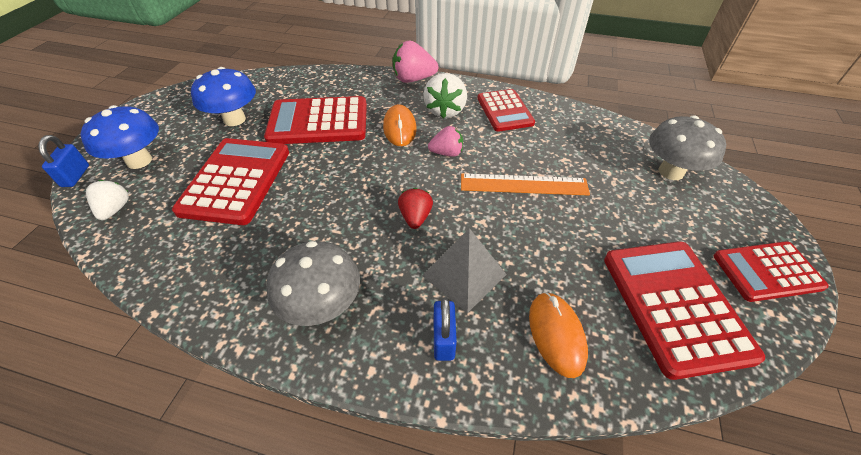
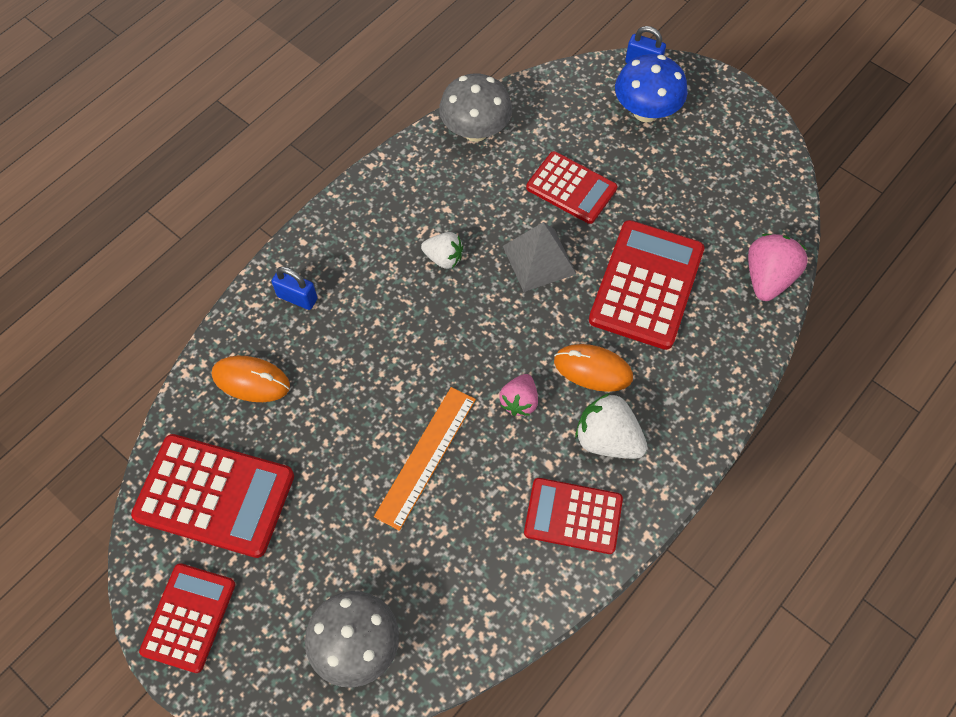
camera: 115 degrees right, 15 degrees up
(115, 209) = (575, 93): white strawberry -> white strawberry (444, 258)
(234, 119) = (689, 201): blue mushroom -> none
(236, 181) = (571, 188): red calculator -> red calculator, size x0.65
(322, 306) = (377, 225): grey mushroom -> grey mushroom (475, 131)
(413, 79) = (705, 431): pink strawberry -> pink strawberry (767, 278)
(415, 217) = (435, 328): red strawberry -> none
(464, 275) = (346, 340): grey pyramid -> grey pyramid (539, 260)

